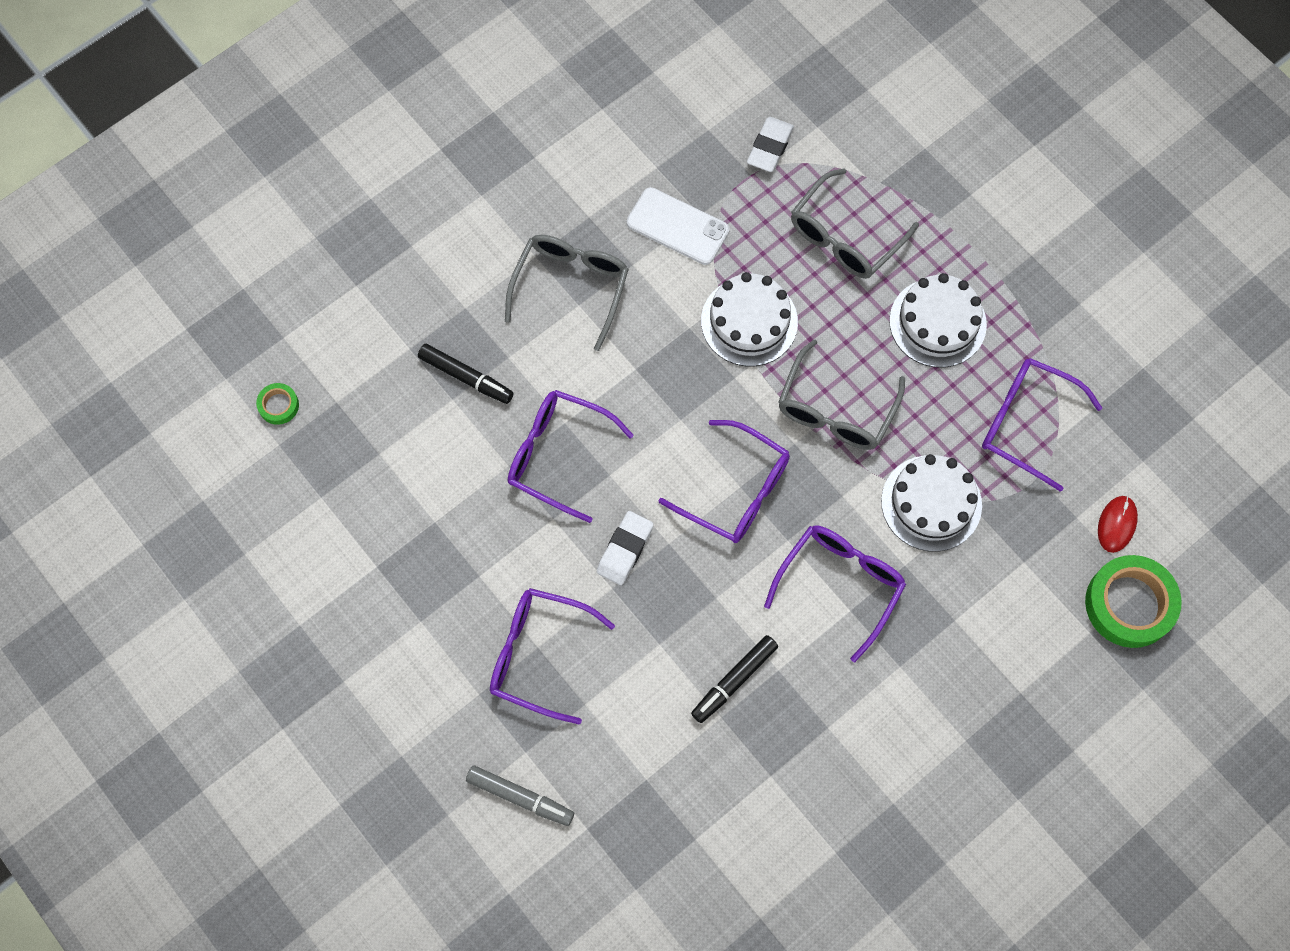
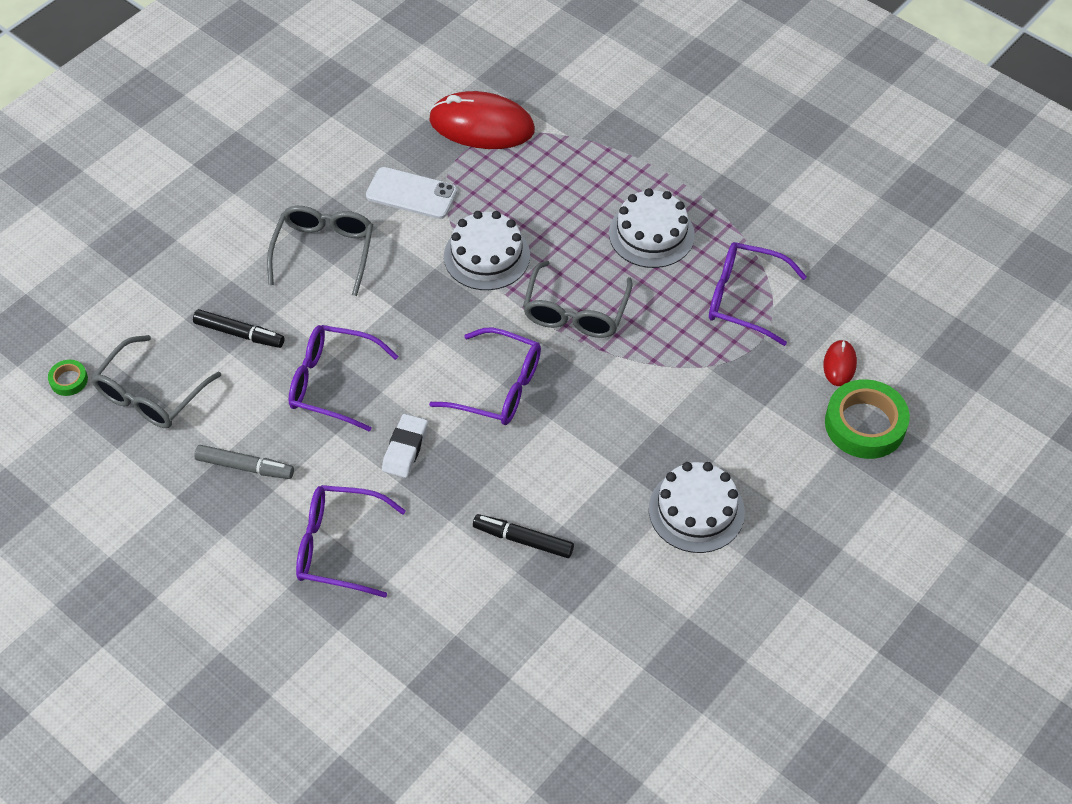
camera: 10 degrees left, 15 degrees down
(520, 797) = (339, 669): grey marker -> grey marker (245, 467)
(734, 681) = (523, 540): black marker -> black marker turned 75 degrees clockwise
(770, 147) = (482, 125): white eraser -> red mouse
(840, 584) = (605, 447): purple glasses -> none
(845, 237) = (558, 182): grey glasses -> grey glasses (151, 395)
(931, 503) = (674, 371): white cake -> white cake (696, 510)

